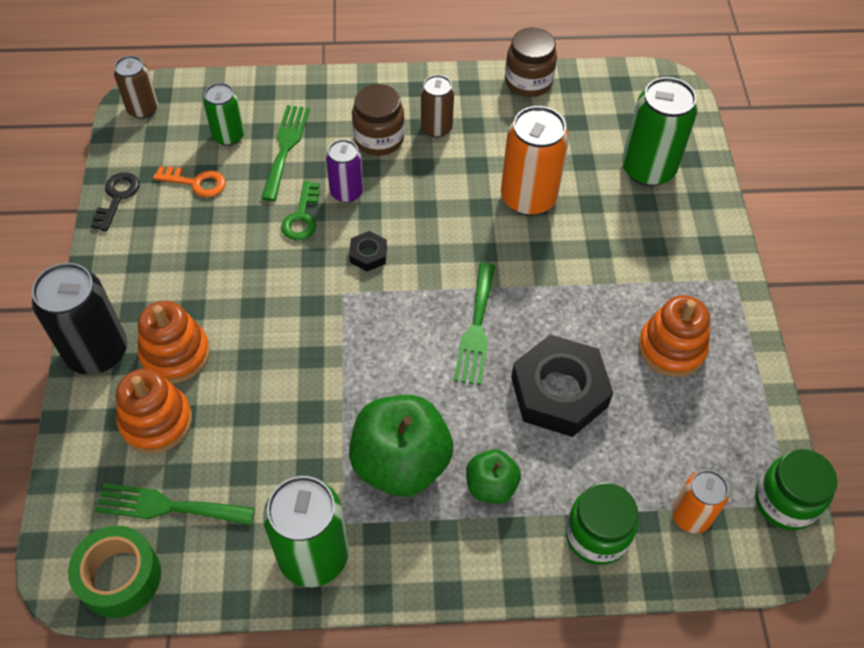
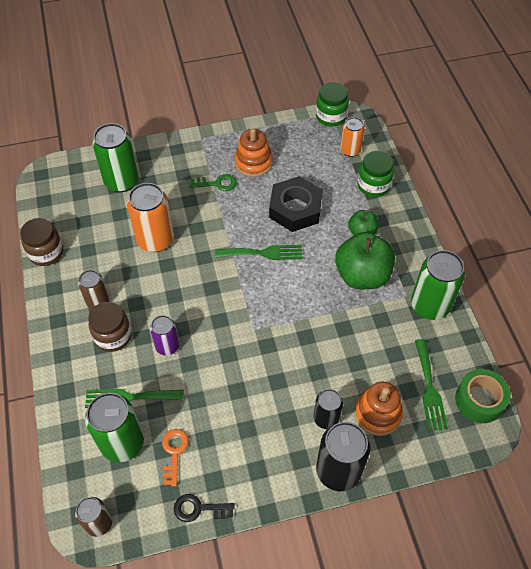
camera: 100 degrees left, 0 degrees up
(175, 354) = (326, 418): orange stacking toy -> black can
(228, 136) = (122, 443): green can -> green can, size x1.69
(302, 217) = (194, 369): green key -> green key (217, 183)
(368, 254) = (219, 321): black nut -> none

